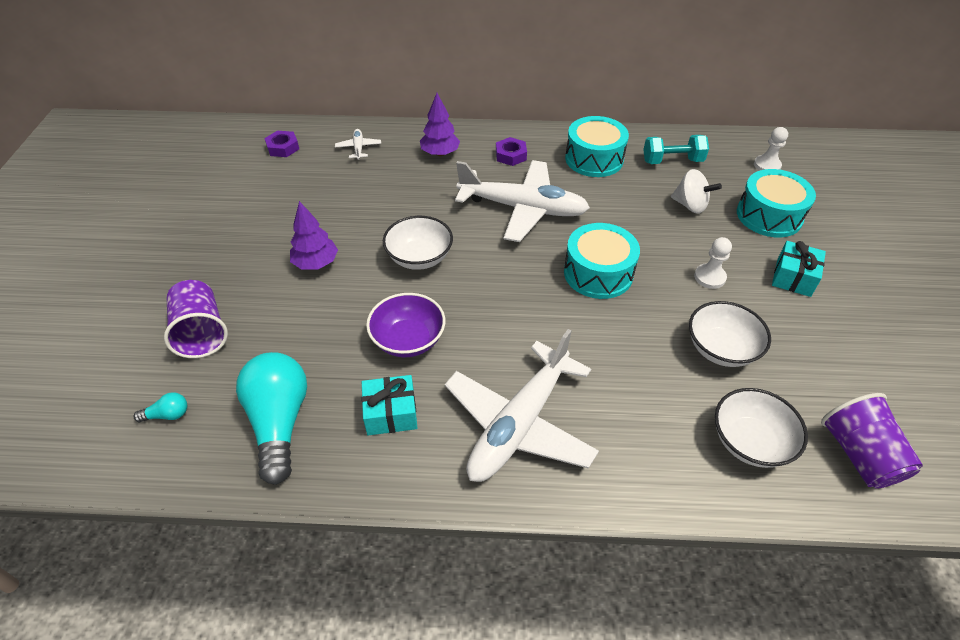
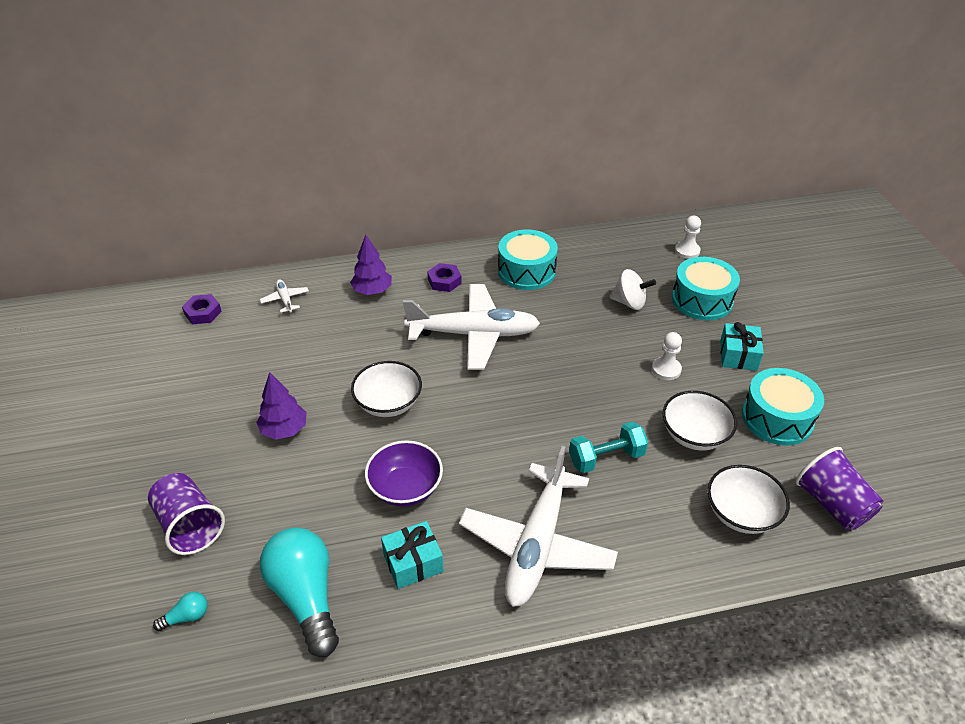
camera: 15 degrees left, 5 degrees down
(598, 273) = (565, 385): turquoise drum -> turquoise drum (777, 418)
(672, 161) = (600, 261): turquoise dumbbell -> turquoise dumbbell (606, 458)

